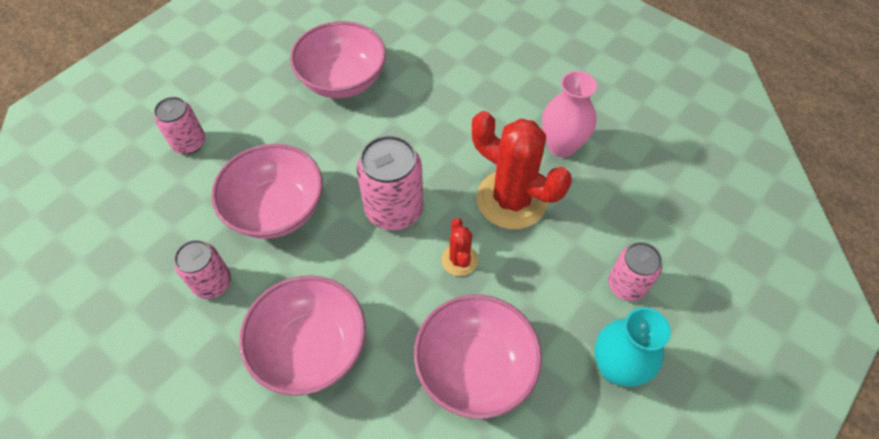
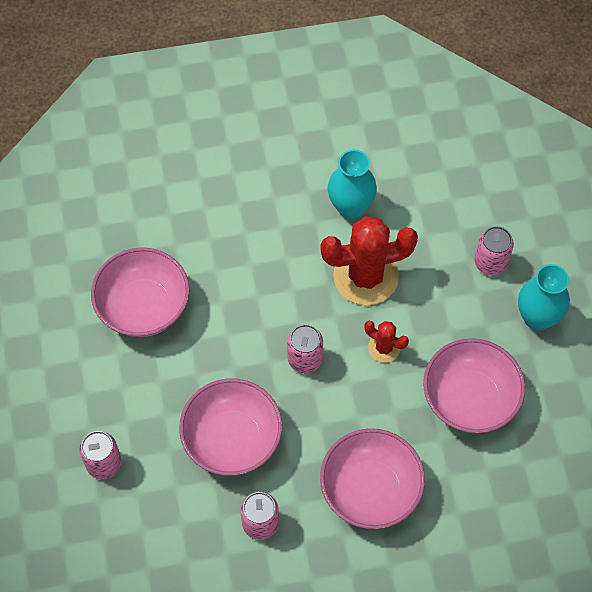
camera: 50 degrees left, 5 degrees up
(394, 209) = (305, 359): pink can -> pink can, size x0.63
(561, 146) = (350, 207): pink vase -> turquoise vase

